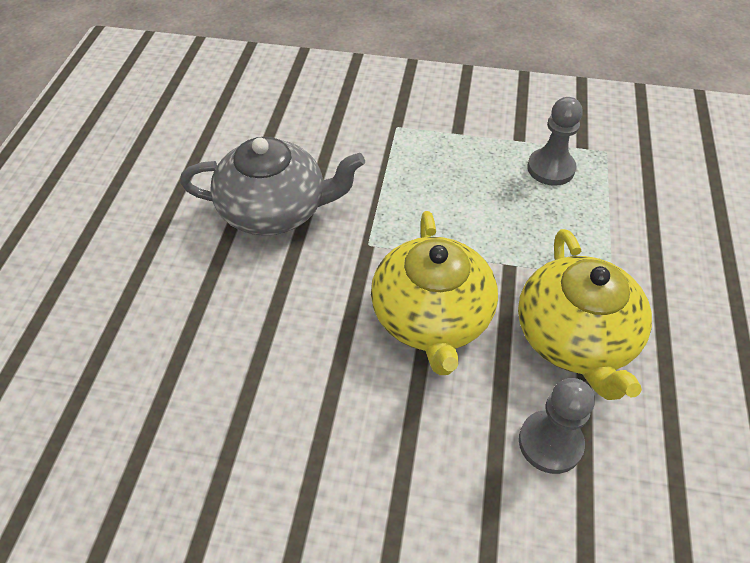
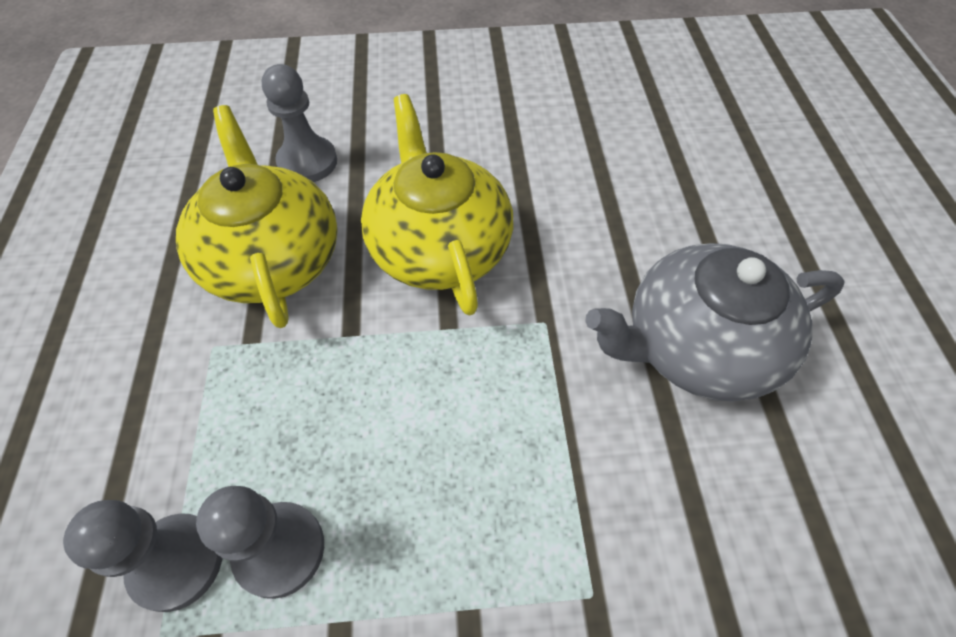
camera: 165 degrees right, 5 degrees up
(605, 174) = (177, 562): none -> grey pawn

